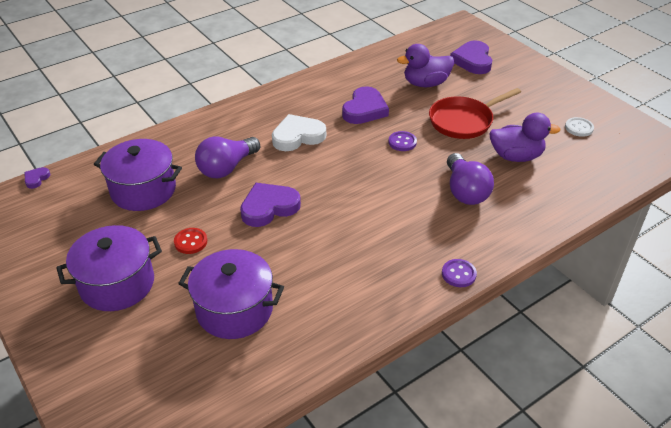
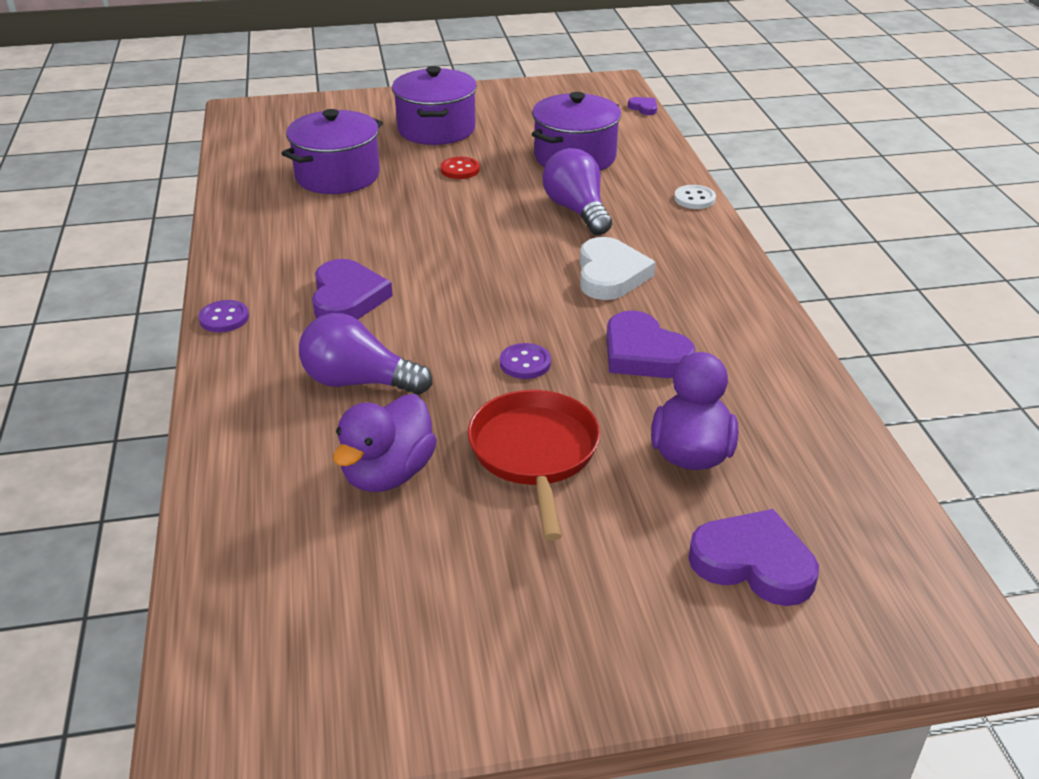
camera: 115 degrees right, 5 degrees down
(269, 207) = (473, 223): purple heart -> purple heart (347, 298)
(579, 128) = (395, 611): white button -> white button (694, 199)

